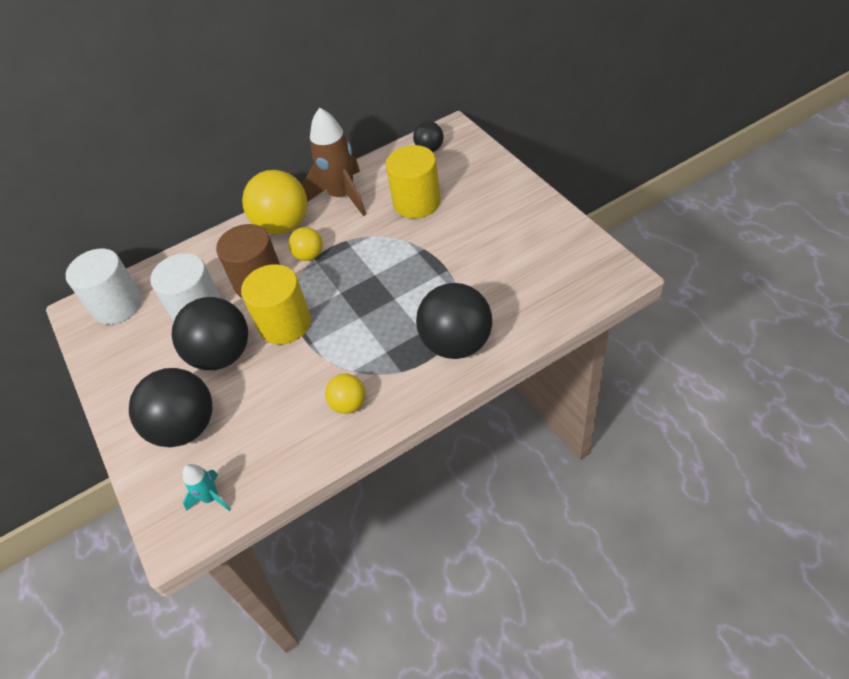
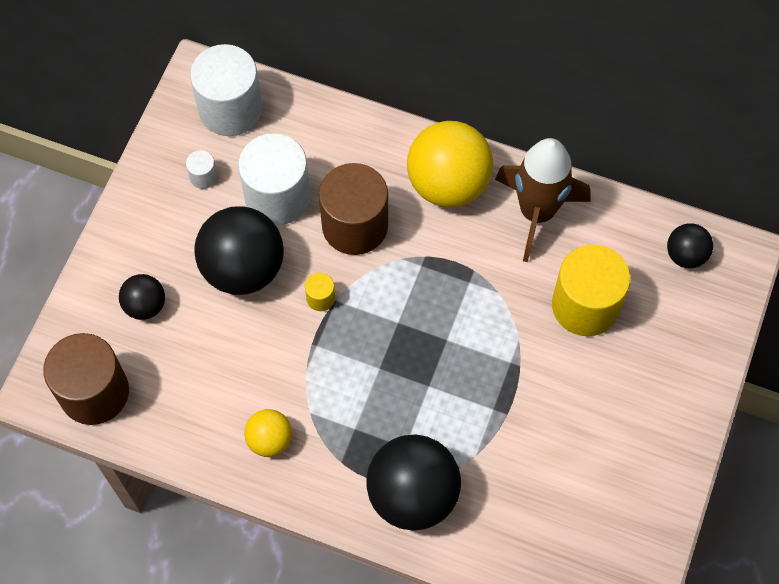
camera: 45 degrees right, 15 degrees up
(141, 344) = (203, 177): none -> white cylinder
(185, 427) = (145, 305): black ball -> black ball, size x0.52
(211, 498) = (94, 392): turquoise rocket -> brown cylinder
(285, 324) = (320, 298): yellow cylinder -> yellow cylinder, size x0.43
(309, 255) = (425, 248): yellow ball -> none

